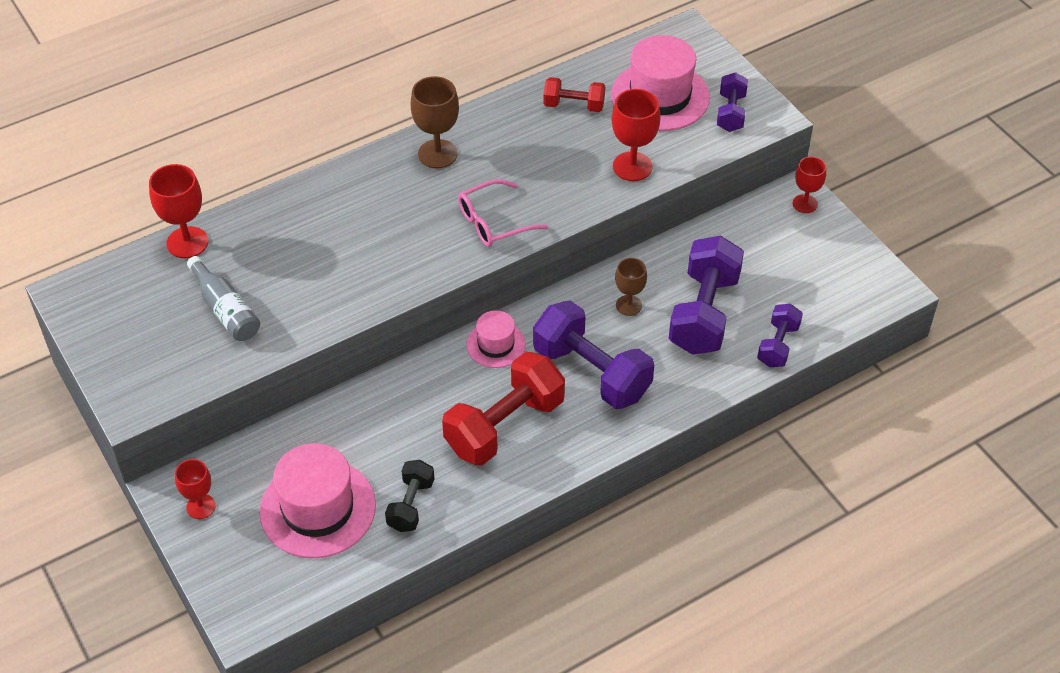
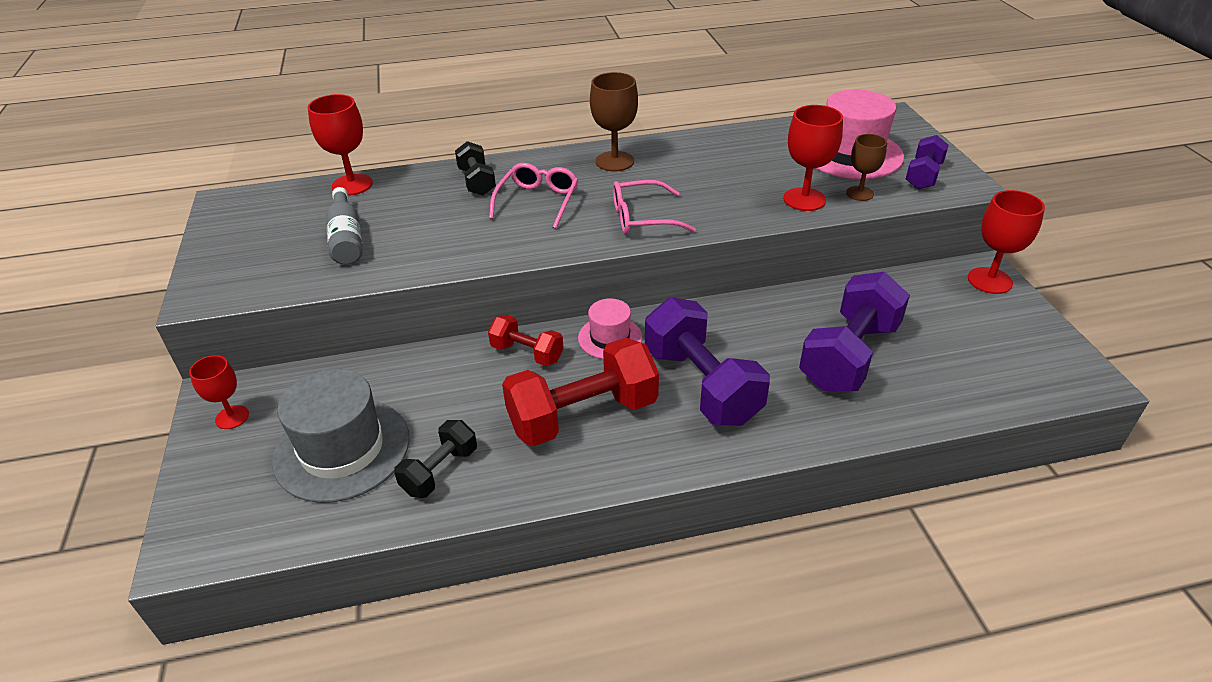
camera: 20 degrees right, 10 degrees down
(313, 211) = (477, 182): none -> black dumbbell
(318, 508) = (342, 449): pink hat -> grey hat
(386, 224) = (537, 202): none -> pink glasses
(574, 105) = (762, 148): red dumbbell -> red dumbbell (527, 353)
(629, 305) = (766, 332): brown goblet -> brown goblet (859, 193)
(778, 345) = (931, 405): purple dumbbell -> none
(805, 204) = (989, 280): red goblet -> red goblet, size x1.55

